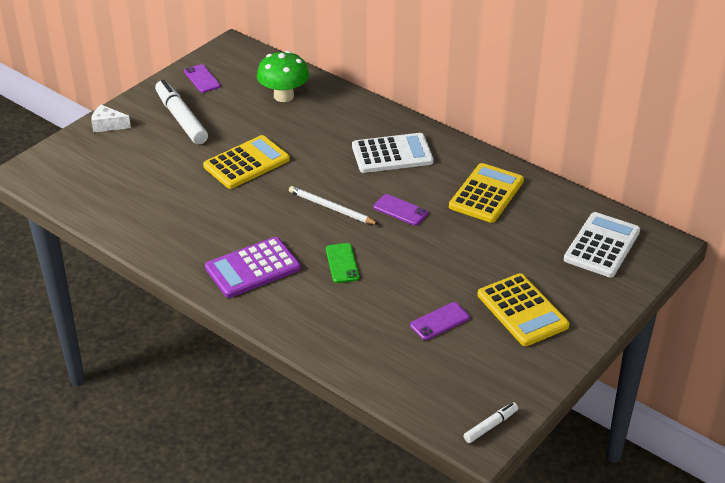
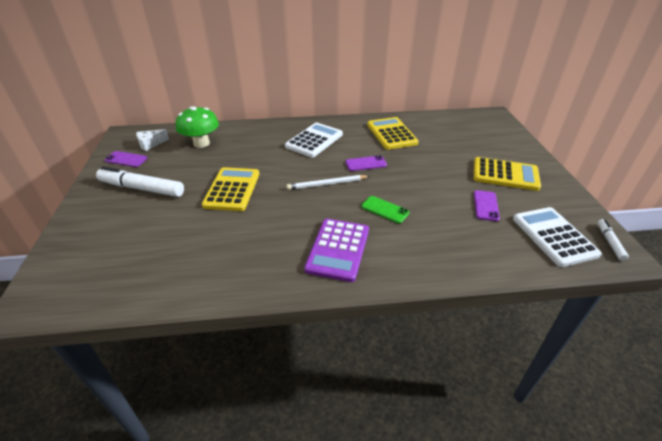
camera: 45 degrees left, 0 degrees up
(108, 125) = (79, 223): white cheese -> white cheese (150, 144)
(602, 245) = (476, 128): white calculator -> white calculator (554, 236)

